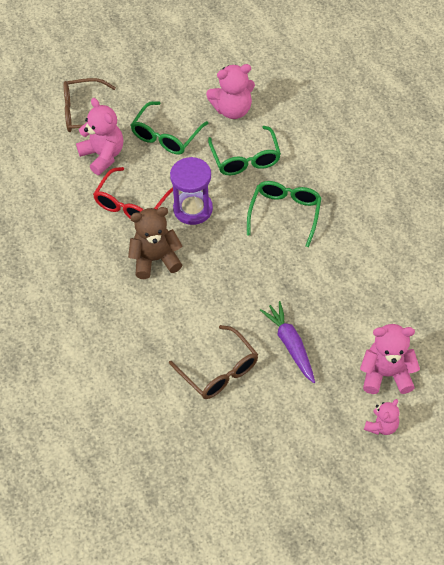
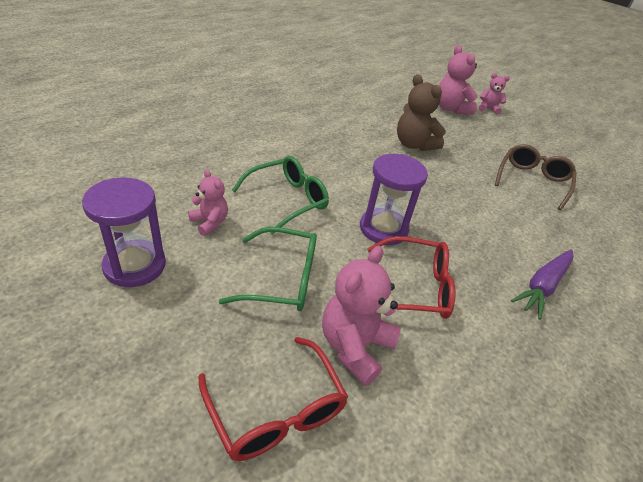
camera: 120 degrees left, 15 degrees down
(83, 113) = (276, 411): brown glasses -> red glasses
(155, 259) = (469, 245): brown teddy bear -> brown teddy bear (413, 145)
(203, 71) = (135, 265): none -> purple hourglass
(232, 109) = (209, 222): pink teddy bear -> pink teddy bear, size x0.60
(285, 213) = (344, 165): green glasses -> none
(290, 345) = (471, 148): purple carrot -> purple carrot (543, 286)

